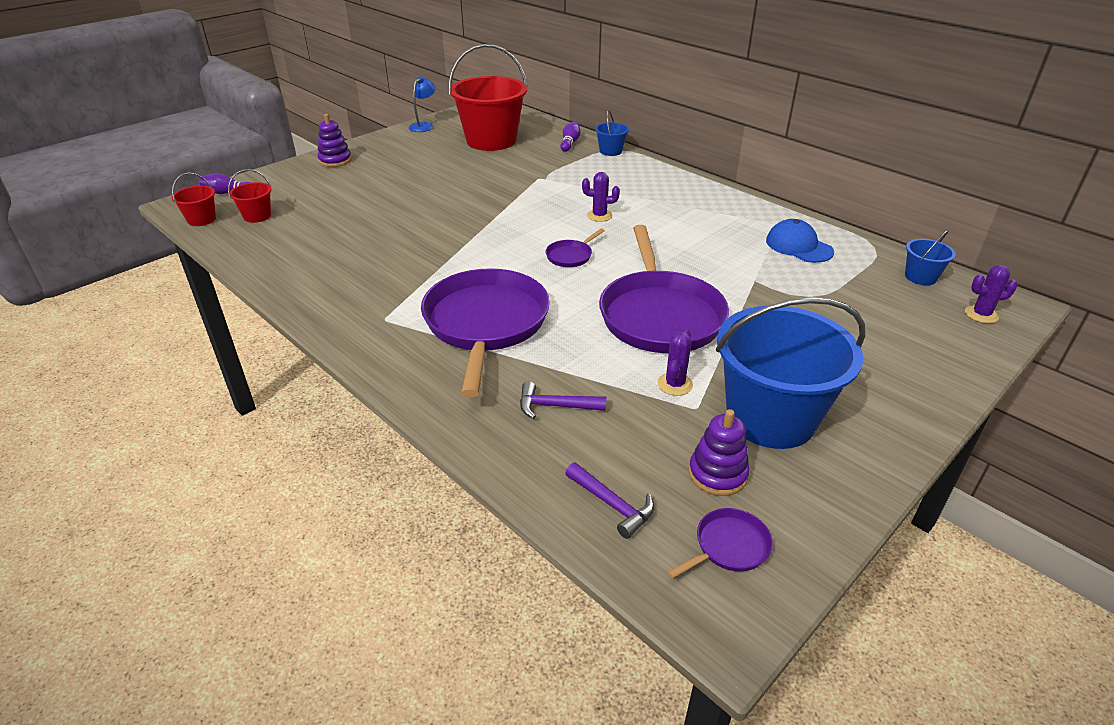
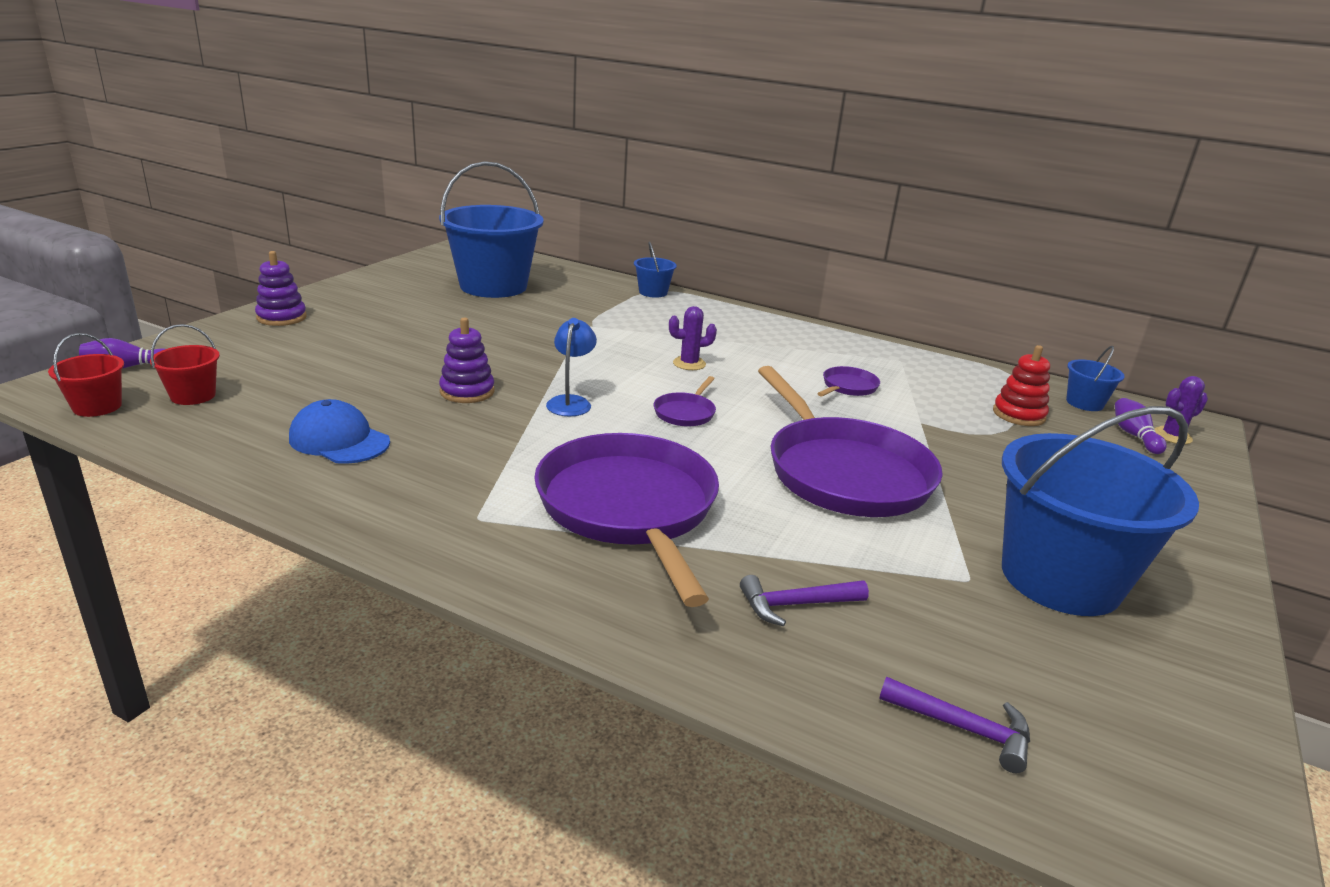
camera: 20 degrees left, 10 degrees down
(424, 126) = (389, 272): blue lamp -> blue lamp (571, 402)
(491, 141) = (493, 286): red bucket -> blue bucket
(570, 143) = (597, 285): purple bowling pin -> purple bowling pin (1134, 435)
(675, 384) = (922, 554): purple cactus -> none
(717, 474) = (1057, 660): purple stacking toy -> purple stacking toy (467, 391)
(729, 546) = (1143, 755): purple pan -> purple pan (848, 387)
(798, 246) = (938, 381): blue cap -> blue cap (339, 440)
(848, 282) = (1018, 415): none -> red stacking toy

